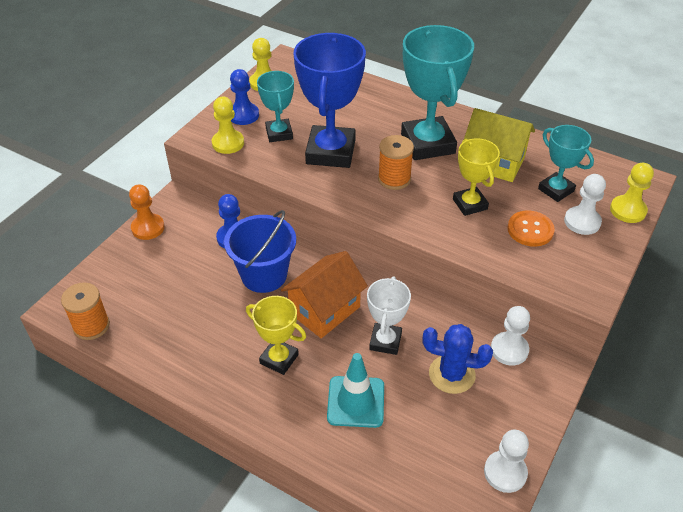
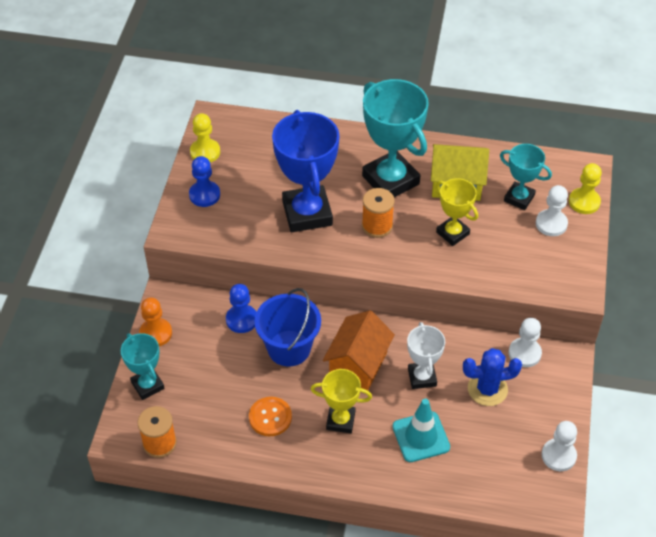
camera: 20 degrees left, 5 degrees up
(228, 143) = (206, 230): yellow pawn -> none
(279, 133) = (249, 206): turquoise trophy -> turquoise trophy (147, 385)
(530, 230) = (512, 244): orange button -> orange button (270, 417)

